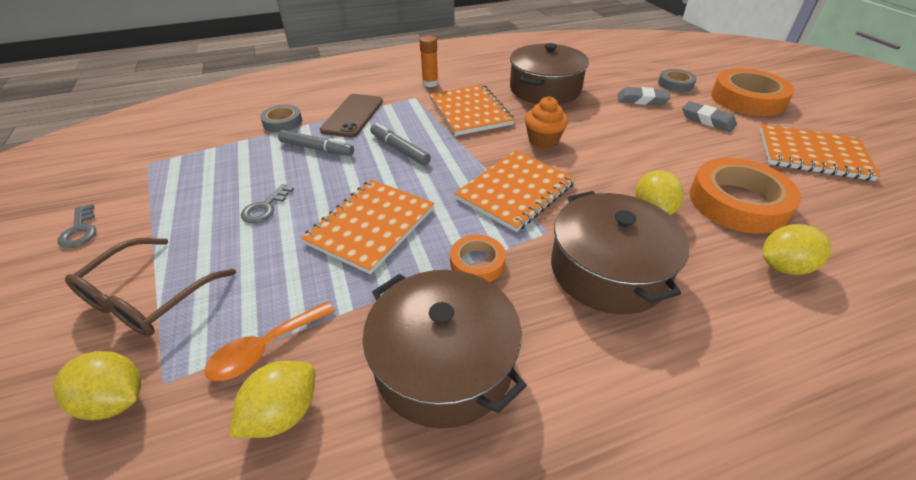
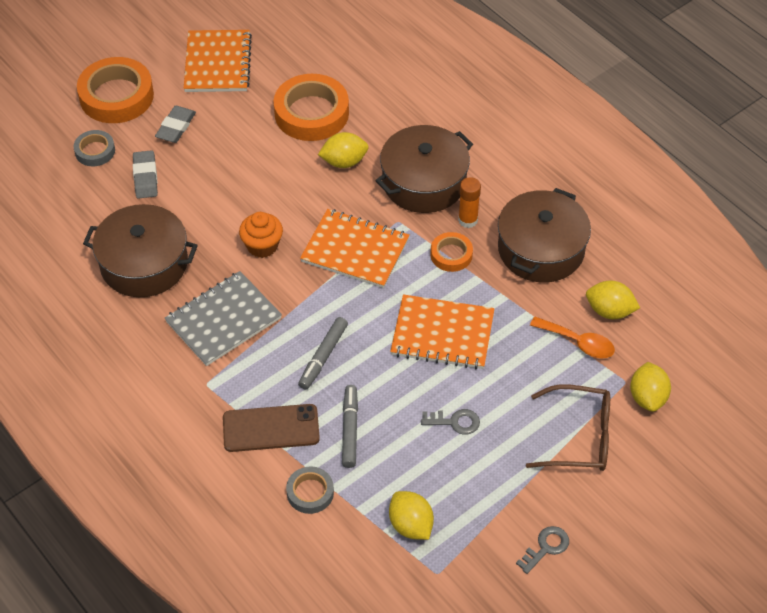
camera: 110 degrees left, 10 degrees up
(430, 83) = (162, 381): orange glue stick -> orange glue stick (468, 220)
(470, 112) = (223, 320): orange notebook -> grey notebook
(783, 266) = (378, 95): yellow lemon -> yellow lemon (411, 525)

